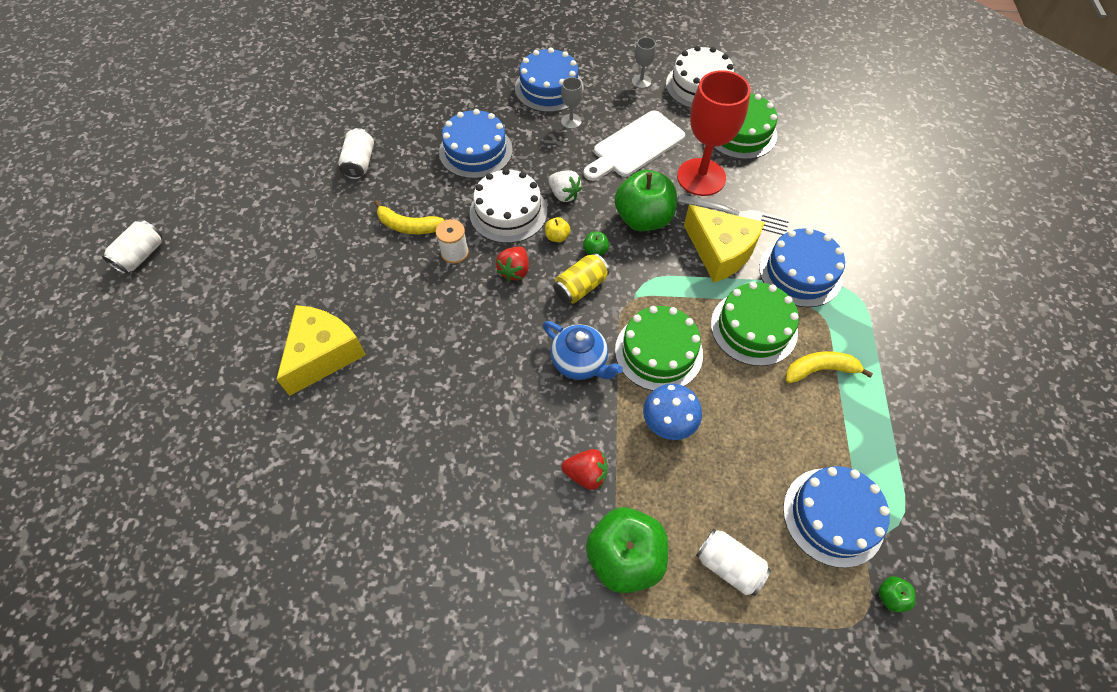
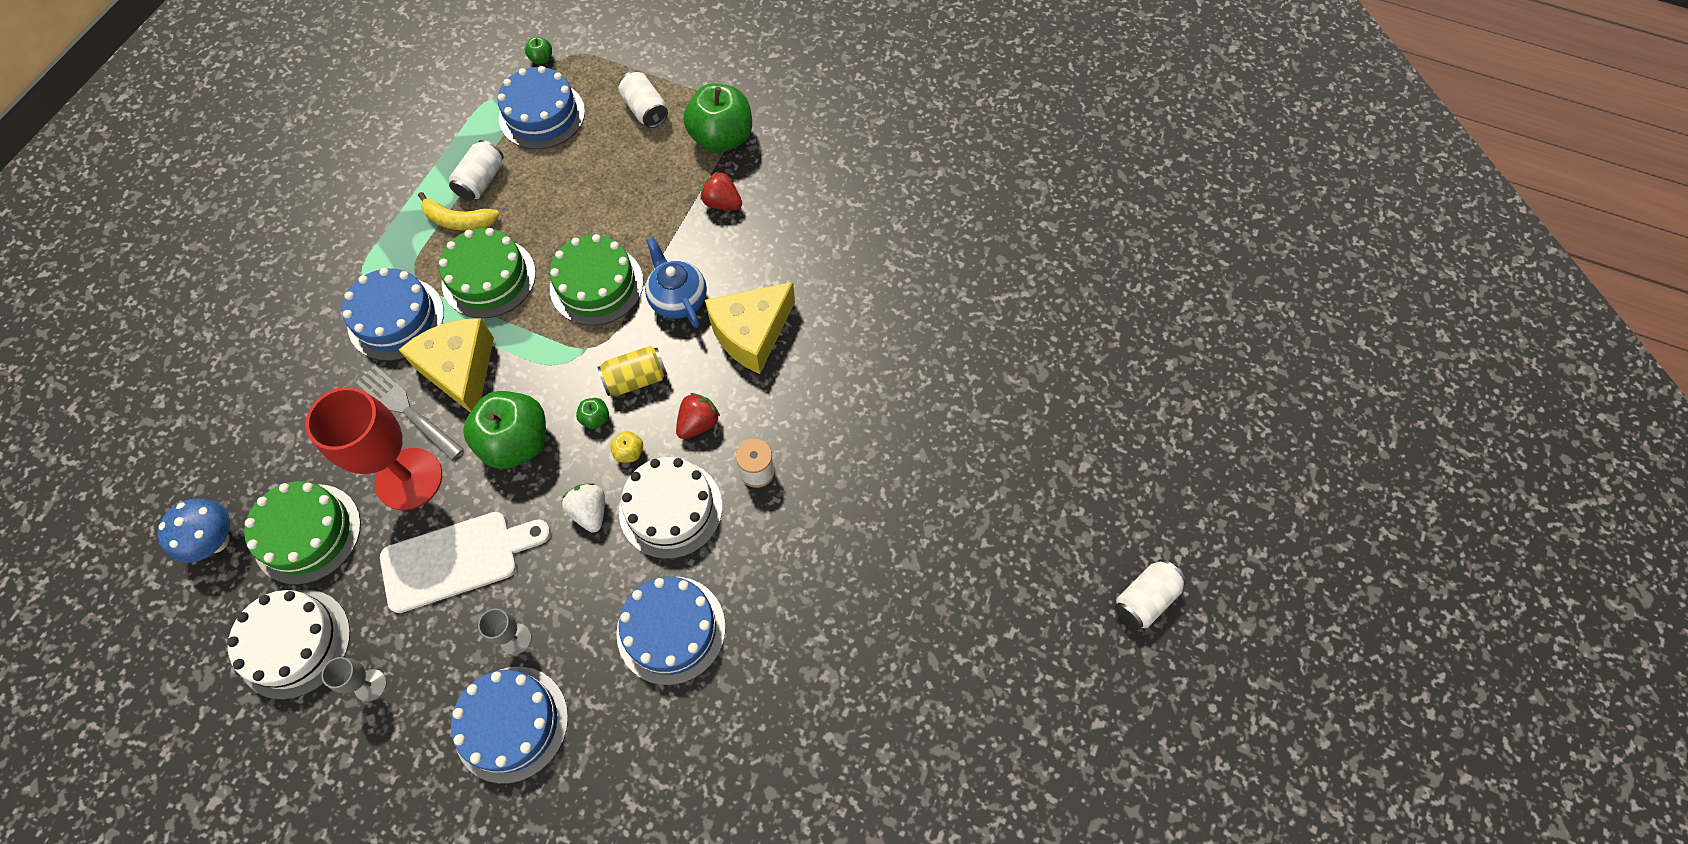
camera: 160 degrees left, 5 degrees up
(323, 354) = (936, 391): yellow cheese -> yellow cheese (751, 334)
(359, 163) = (837, 664): white can -> white can (481, 181)
(408, 226) = (801, 530): yellow banana -> none
(668, 424) = (629, 219): blue mushroom -> blue mushroom (216, 541)

